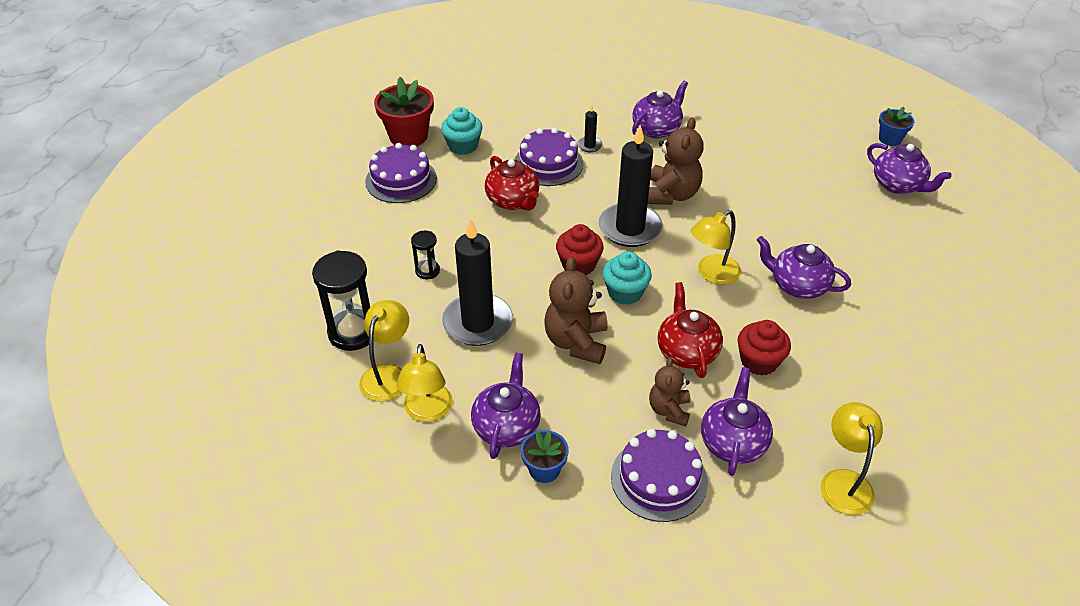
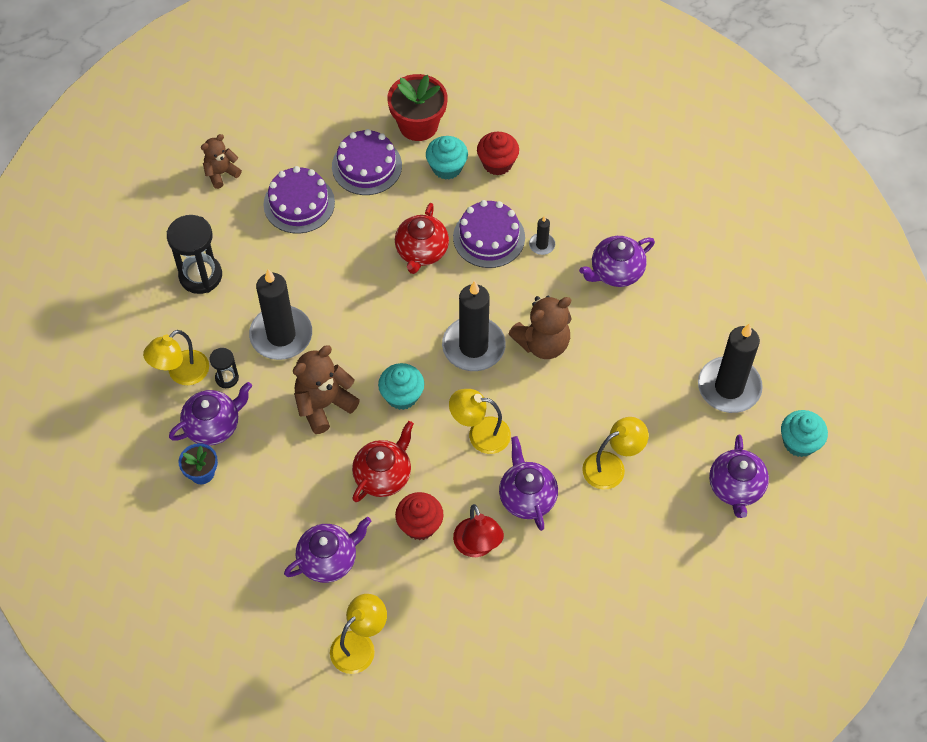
camera: 45 degrees right, 15 degrees up
(388, 374) = (187, 326): yellow lamp -> yellow lamp (612, 466)
(427, 271) = (296, 265): black hourglass -> black hourglass (227, 378)
(578, 265) = (399, 346): red cupcake -> red cupcake (497, 163)
(656, 129) = (616, 272): purple teapot -> purple teapot turned 150 degrees clockwise
(659, 479) = (257, 539): purple cake -> purple cake (299, 203)
(669, 410) = (319, 503): brown teddy bear -> brown teddy bear (221, 173)
(811, 140) = (729, 387): none -> black candle
(815, 341) = (477, 546): none -> red lamp
(890, 139) = (799, 442): blue flower pot -> turquoise cupcake

